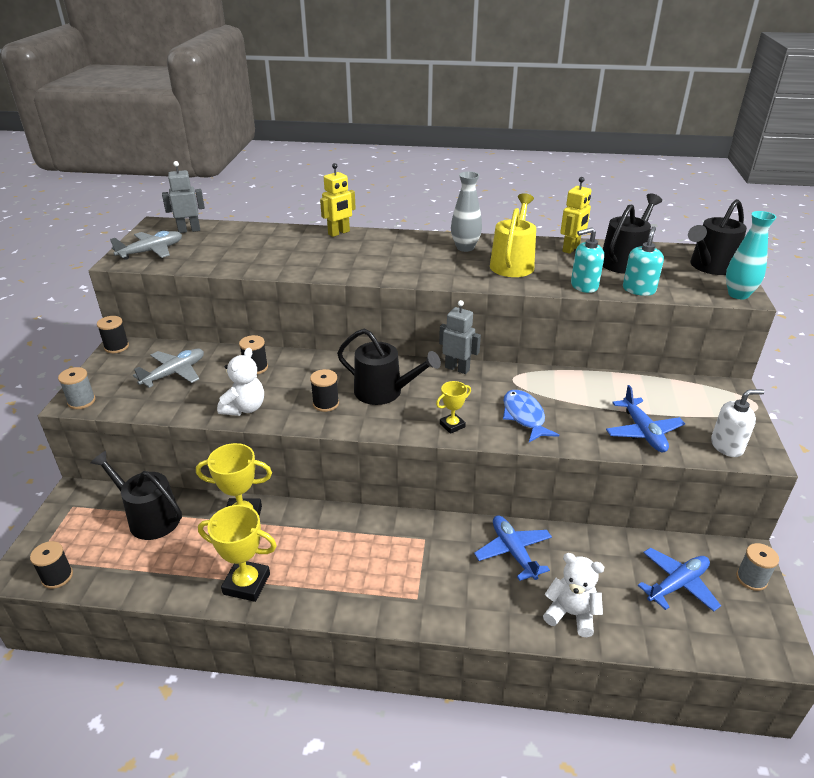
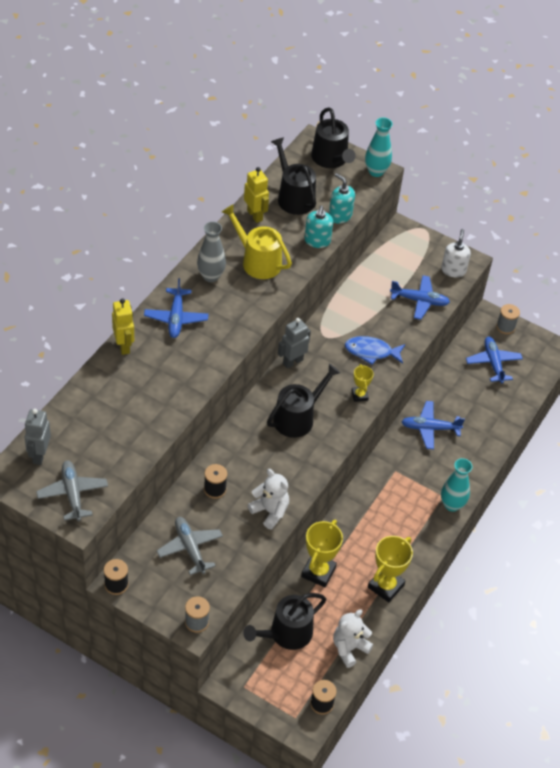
camera: 70 degrees left, 15 degrees up
(326, 403) = (293, 458): black spool -> none
(395, 245) = (176, 318): none -> blue plane
(409, 613) = (452, 505): none -> turquoise vase
(571, 614) = (490, 425): white teddy bear -> white teddy bear (349, 648)

